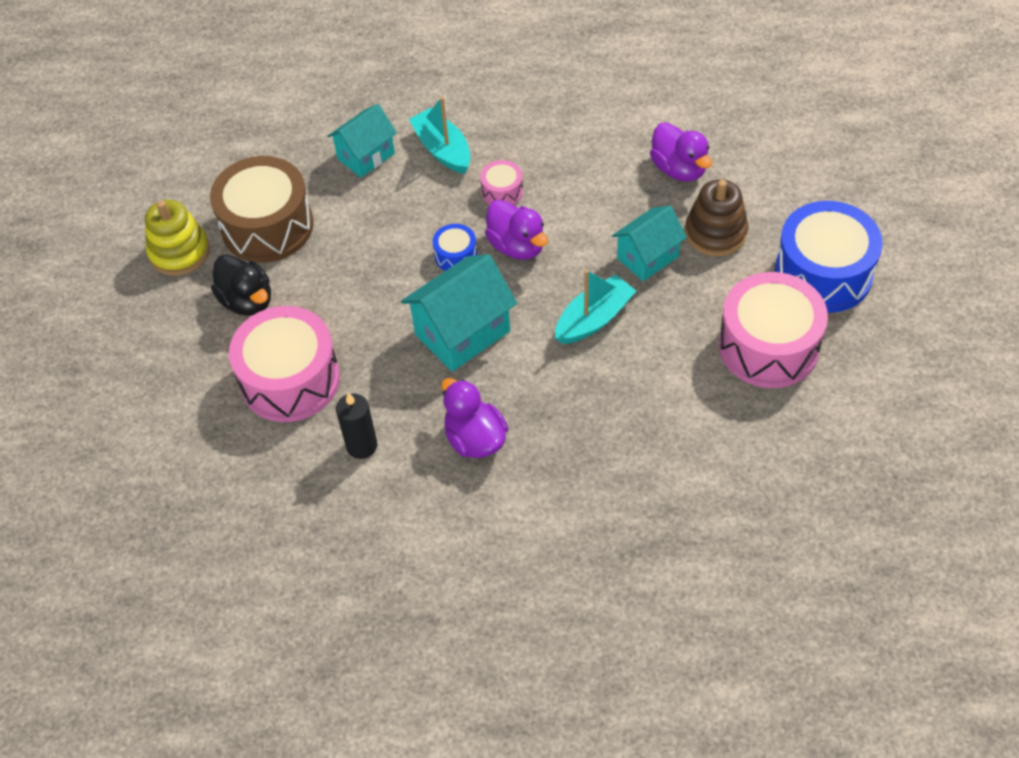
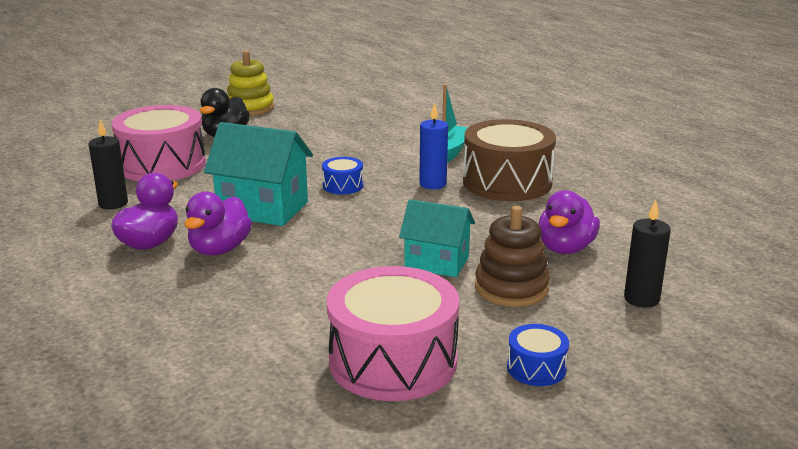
camera: 55 degrees right, 30 degrees down
(267, 226) = (300, 123): brown drum -> brown drum (507, 182)
(366, 156) = (404, 133): turquoise house -> none
(502, 191) = (433, 184): pink drum -> blue candle
(517, 246) = (381, 205): purple duck -> purple duck (219, 249)
(594, 319) = (333, 258): turquoise boat -> none
(777, 170) = (641, 299): none -> black candle
(823, 273) = (536, 368): blue drum -> blue drum, size x0.45

